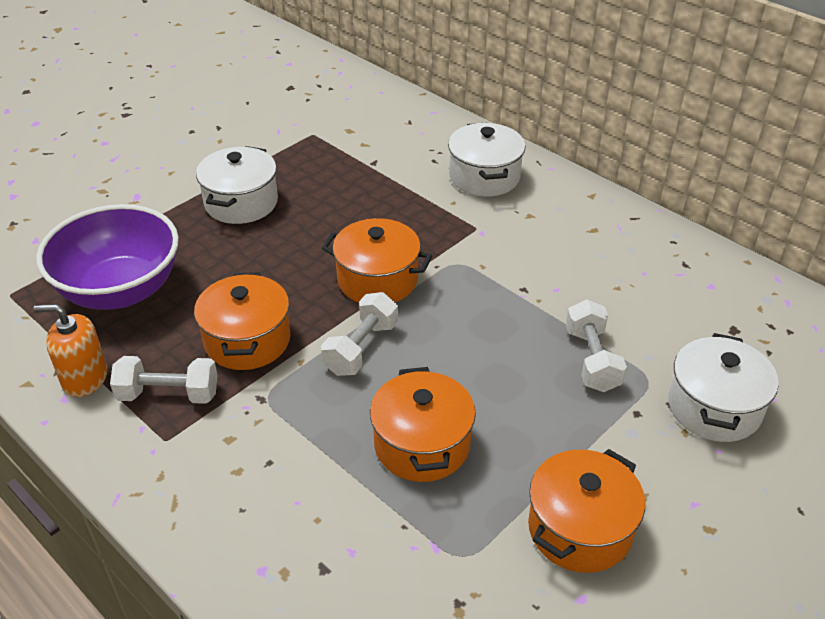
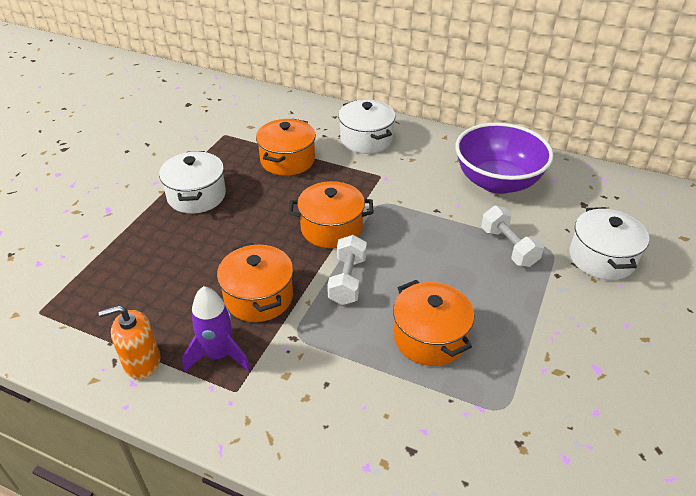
camera: 20 degrees left, 0 degrees up
(120, 290) = (134, 285): purple bowl -> purple bowl (497, 182)
(168, 394) = (219, 355): white dumbbell -> purple rocket
(580, 529) = (567, 364): orange pot -> orange pot (287, 160)

